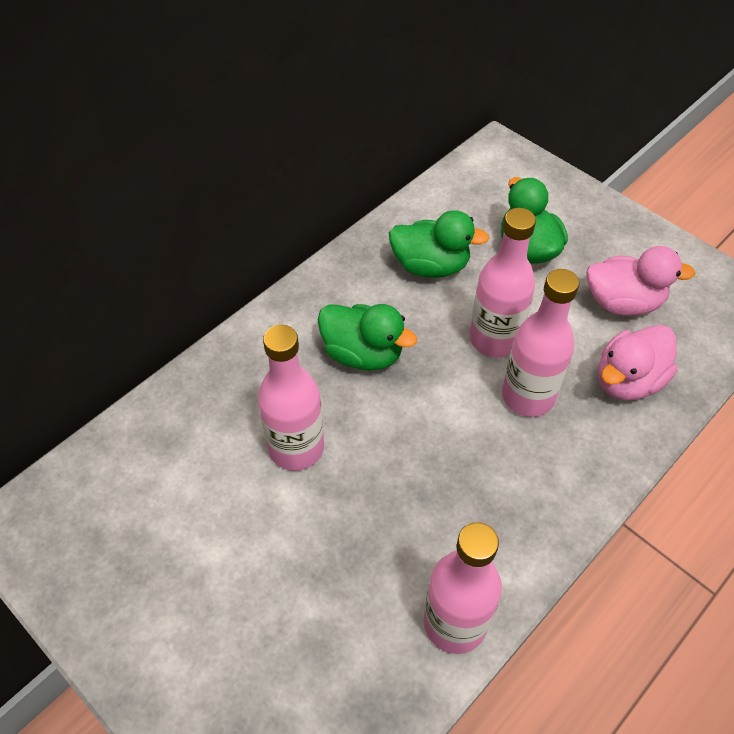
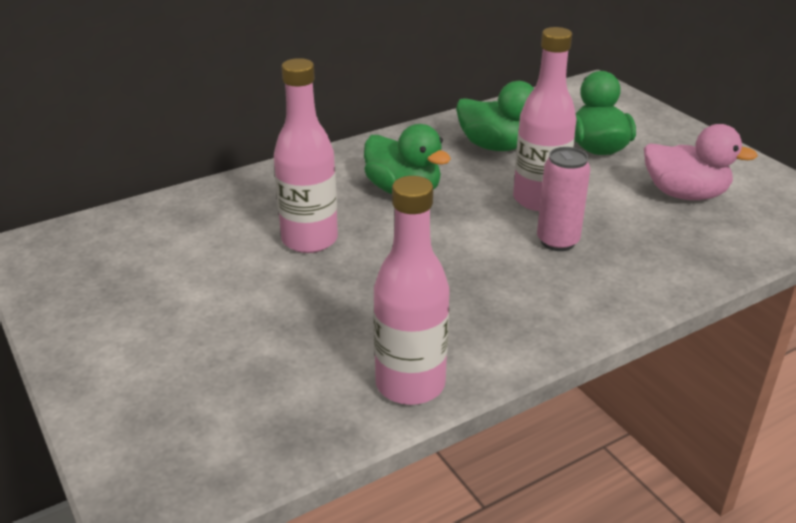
camera: 15 degrees right, 20 degrees down
(527, 396) = (557, 241): pink bottle -> pink can
(628, 381) = (670, 246): pink duck -> none

